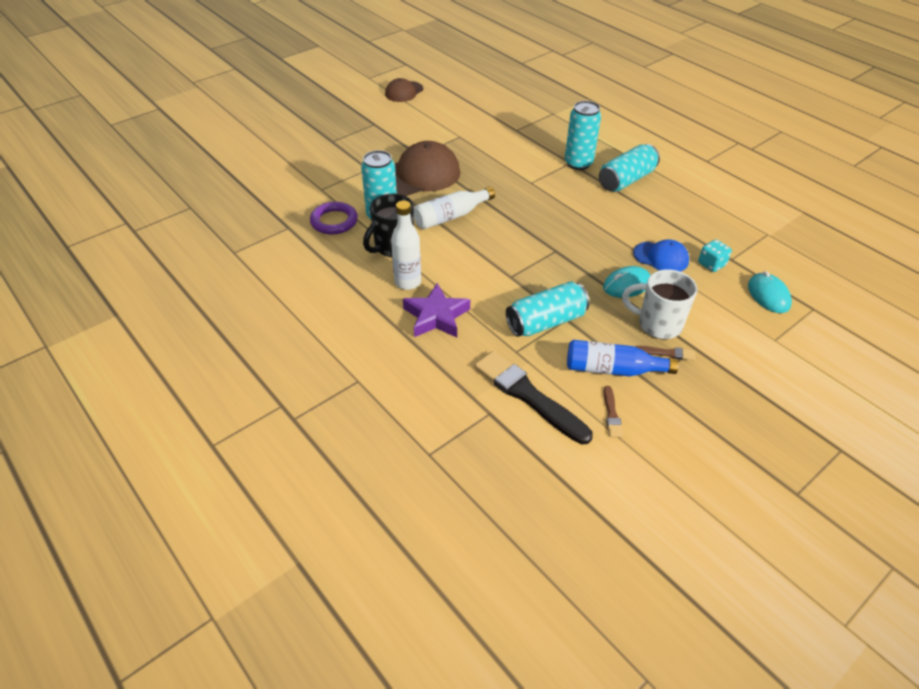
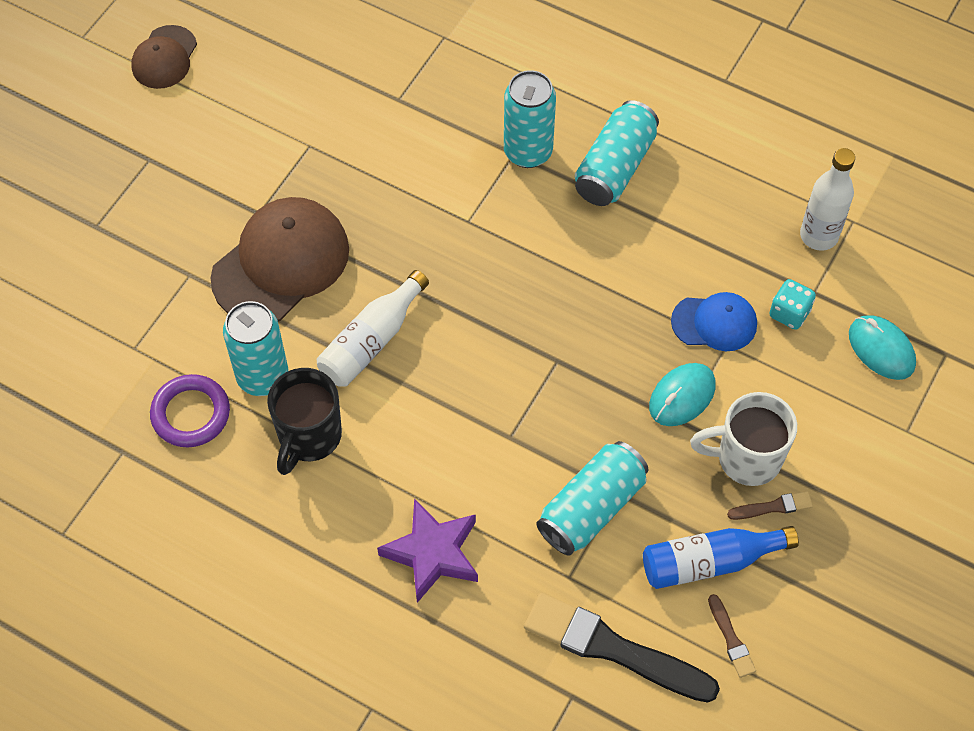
camera: 20 degrees left, 15 degrees up
(407, 282) = (363, 501): white bottle -> white bottle (819, 236)

